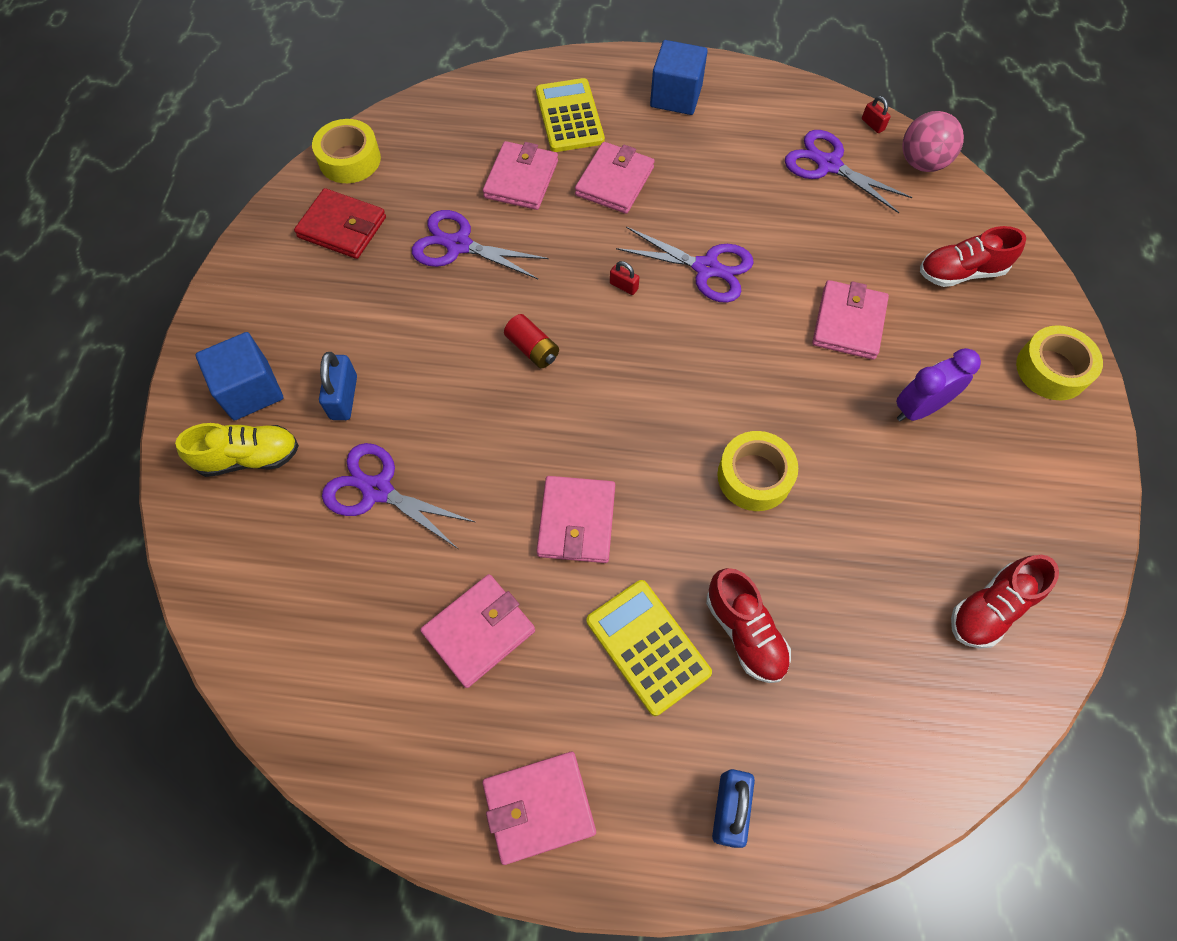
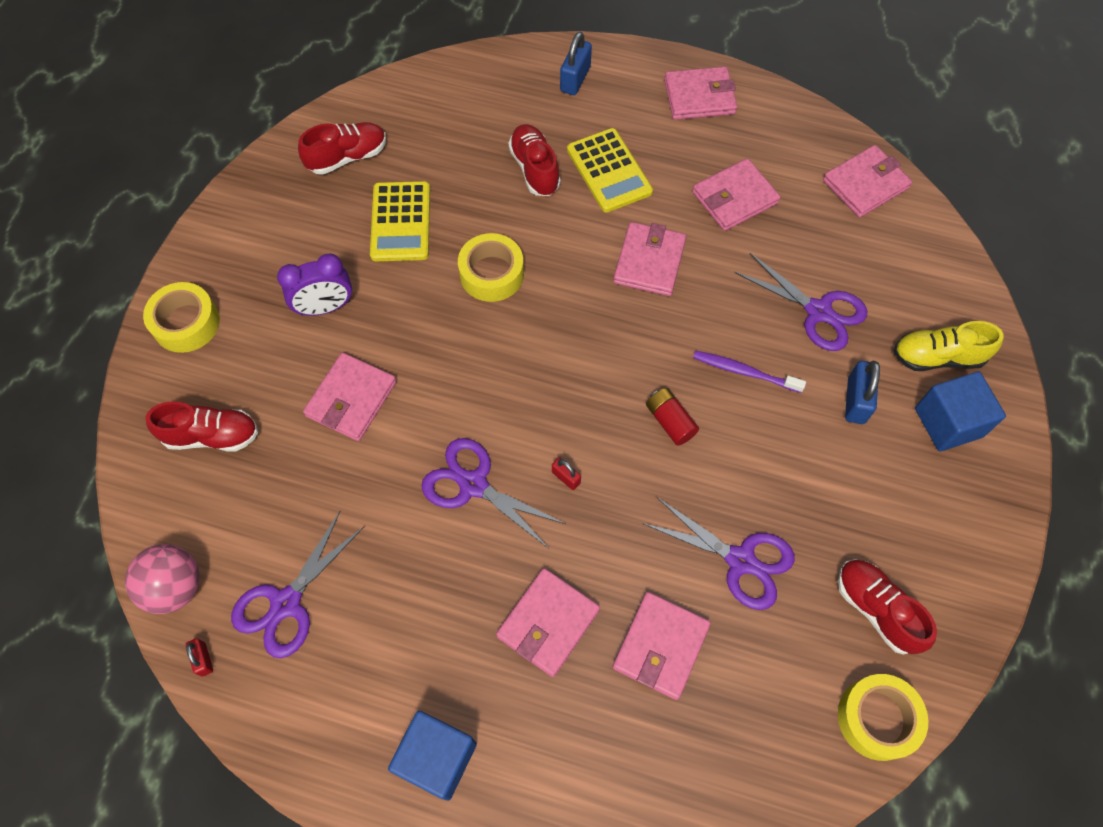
camera: 170 degrees left, 0 degrees up
(304, 684) = (865, 184): none -> pink wallet
(342, 227) = (876, 609): red wallet -> red shoe
(459, 409) = (745, 372): none -> purple toothbrush
(569, 116) = (586, 746): yellow calculator -> yellow calculator (401, 222)
(828, 165) = (286, 603): purple scissors -> purple scissors turned 75 degrees clockwise

